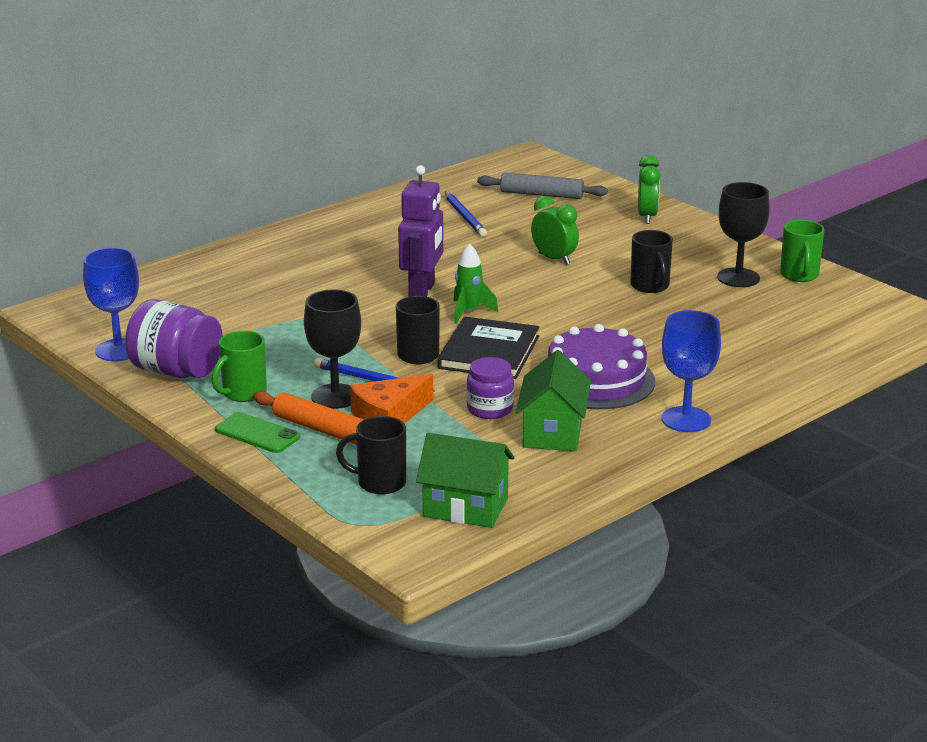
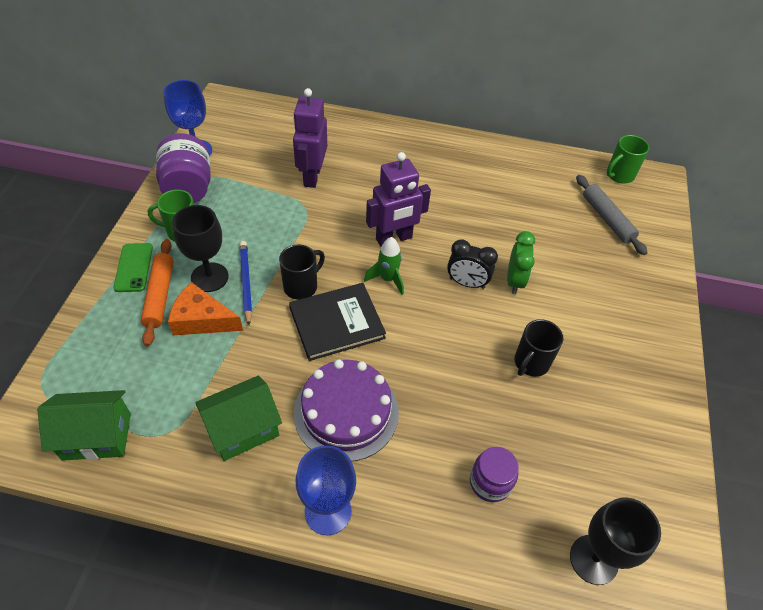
camera: 50 degrees right, 25 degrees up
(268, 302) = (312, 176): none -> purple robot
(379, 483) = (105, 366): black mug -> none
(464, 217) = (526, 199): blue pencil -> none
(465, 507) = (97, 436): green house -> green house turned 75 degrees counterclockwise
(490, 409) = (252, 370): purple jar -> purple jar (490, 482)
(526, 279) = (467, 283): none -> black clock
(647, 217) = (644, 297): green clock -> none
(738, 278) = (606, 415): black goblet -> black goblet (593, 559)
(799, 275) = (658, 459): green mug -> green mug (619, 175)

